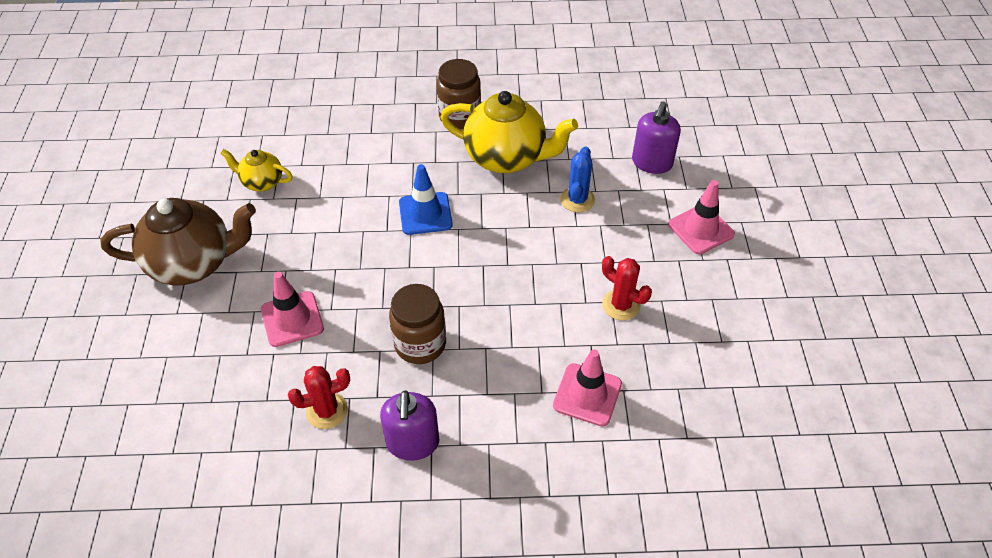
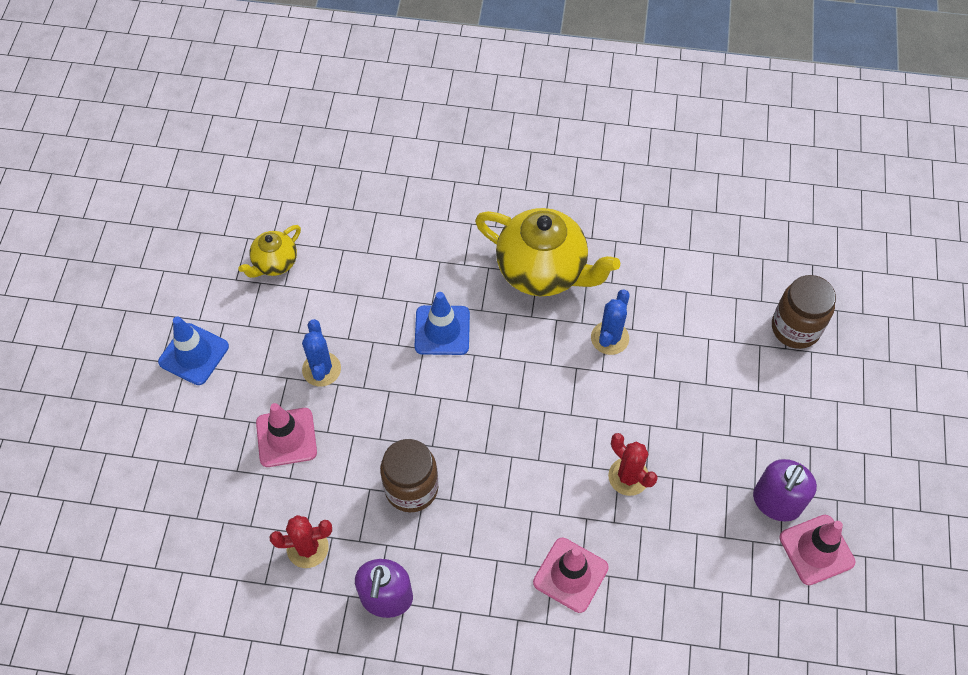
camera: 10 degrees right, 10 degrees up
(193, 263) = (194, 354): brown teapot -> blue traffic cone
(262, 182) = (275, 263): yellow teapot -> yellow teapot turned 75 degrees counterclockwise
(318, 259) = (321, 369): none -> blue cactus
(460, 116) = (501, 207): brown jar -> brown jar (795, 328)
(651, 163) = (703, 302): purple soap dispenser -> purple soap dispenser (776, 502)
(701, 229) = (736, 397): pink traffic cone -> pink traffic cone (816, 550)

